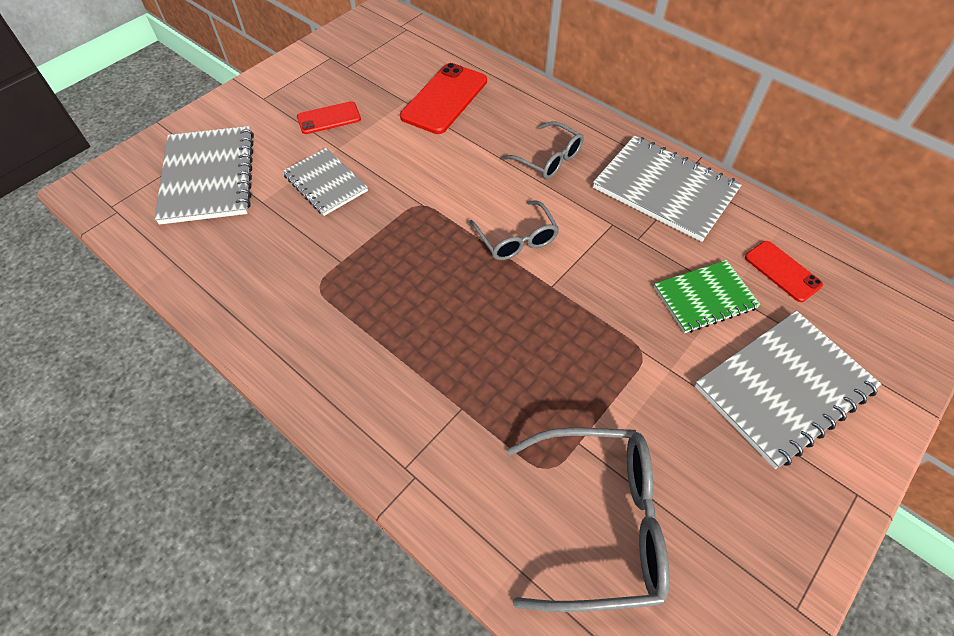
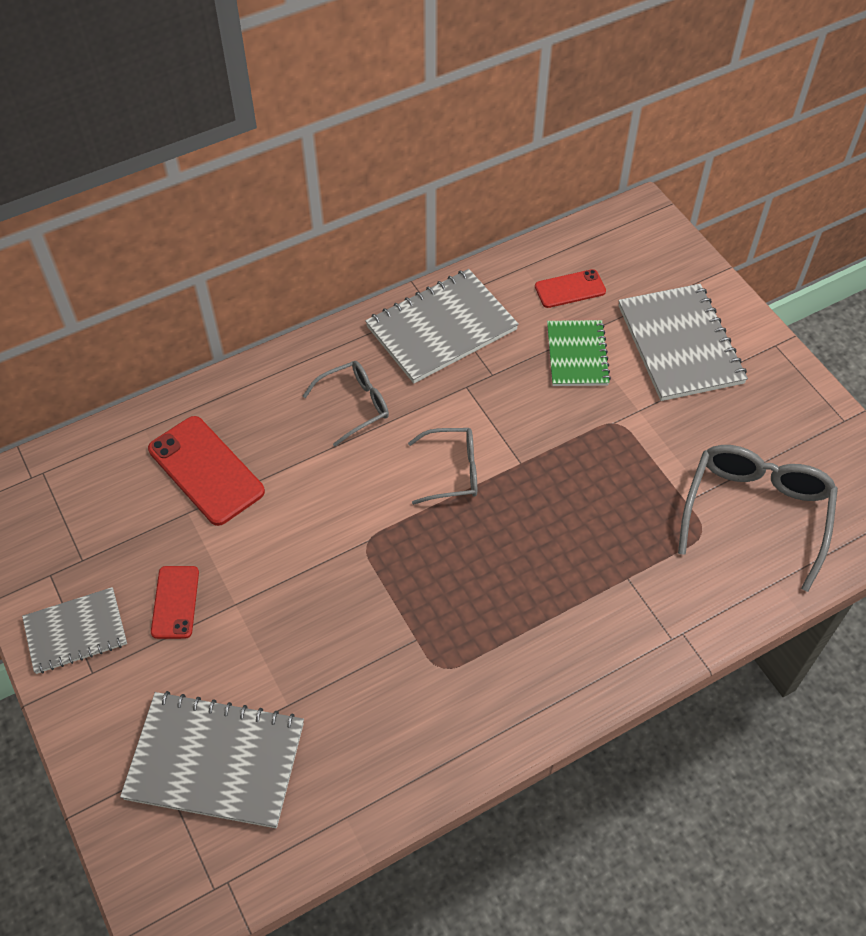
camera: 70 degrees left, 0 degrees up
(325, 183) = (289, 629): grey notebook -> grey notebook (75, 631)

